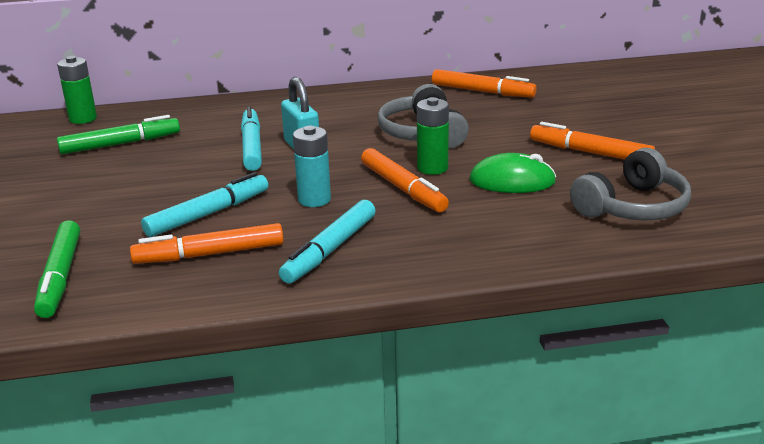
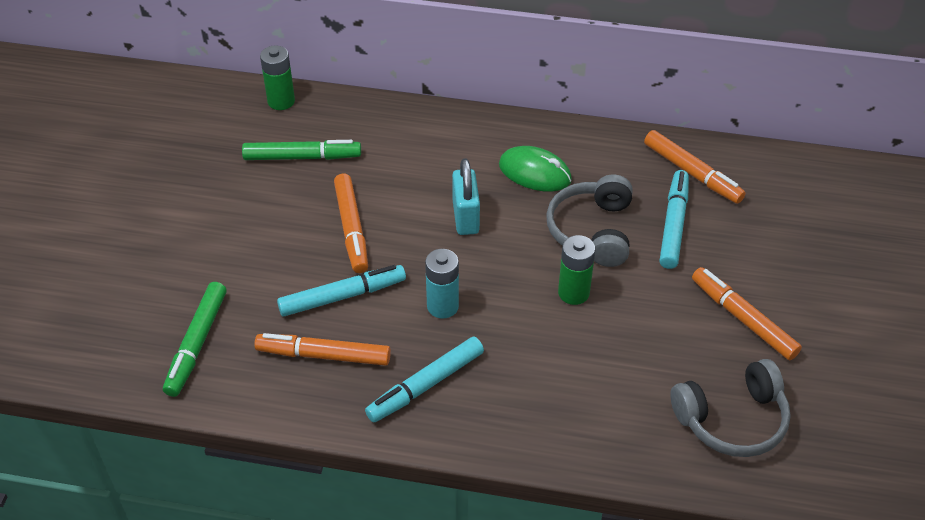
camera: 20 degrees right, 20 degrees up
(252, 146) = (419, 200): turquoise marker -> turquoise marker (673, 224)
(403, 188) = (530, 316): orange marker -> orange marker (351, 229)
(512, 181) = (639, 340): green mouse -> green mouse (535, 172)

